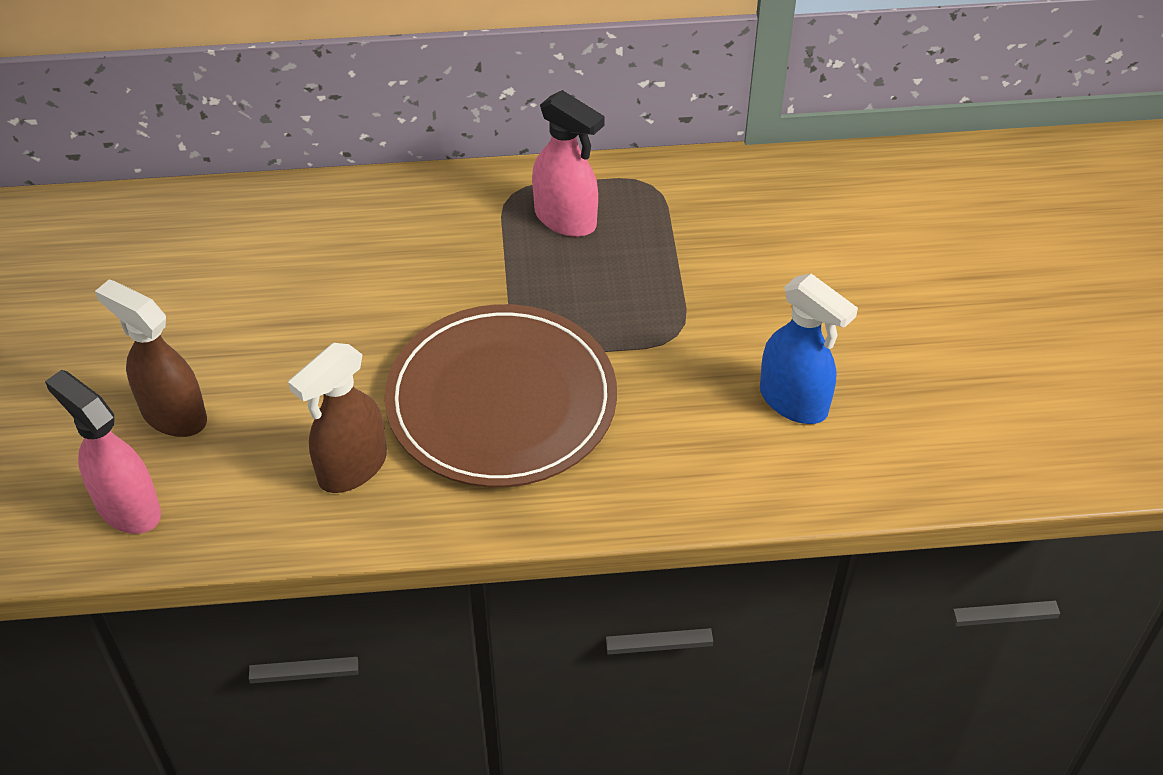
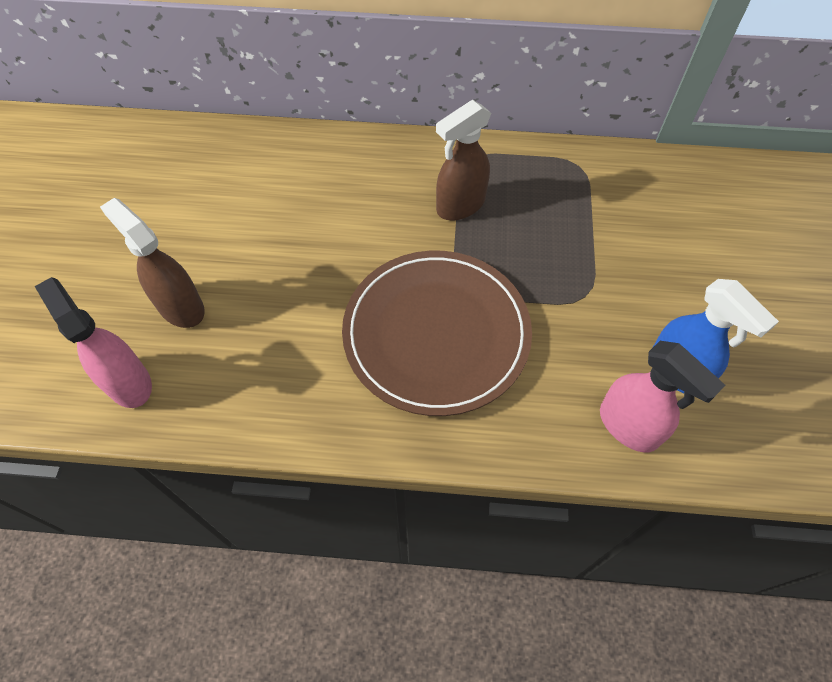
camera: 10 degrees right, 10 degrees up
(351, 468) = (308, 375): brown spray bottle -> brown spray bottle (460, 205)
(566, 219) = (509, 186): pink spray bottle -> pink spray bottle (629, 427)

